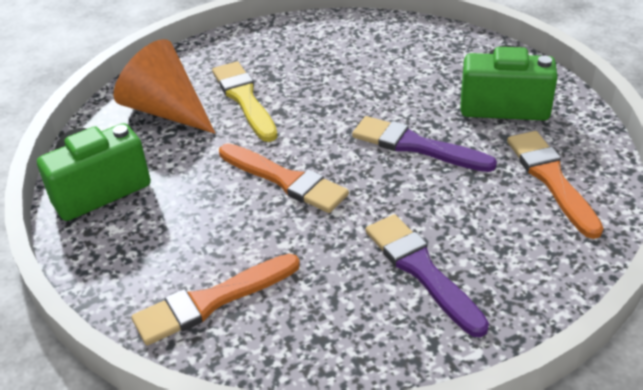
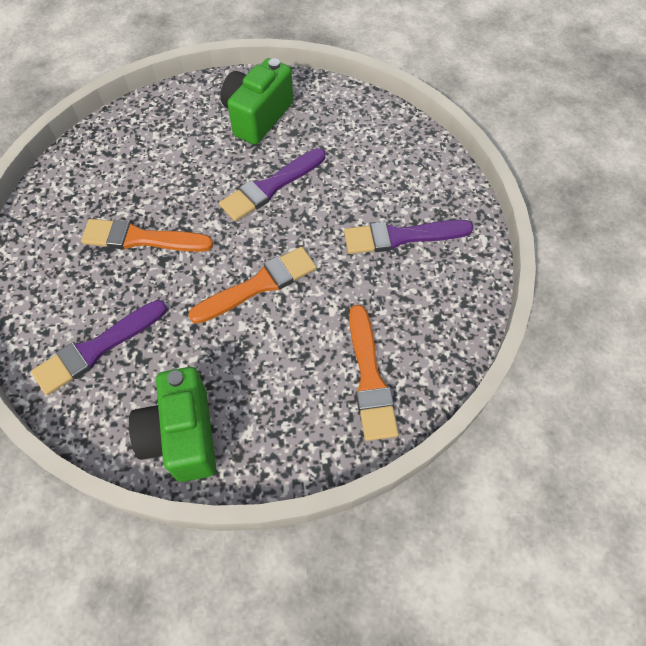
camera: 70 degrees left, 20 degrees up
(166, 110) = (97, 349): orange cone -> purple brush
(244, 99) = (126, 280): yellow brush -> none
(551, 179) = (352, 130): orange brush -> orange brush (141, 238)

